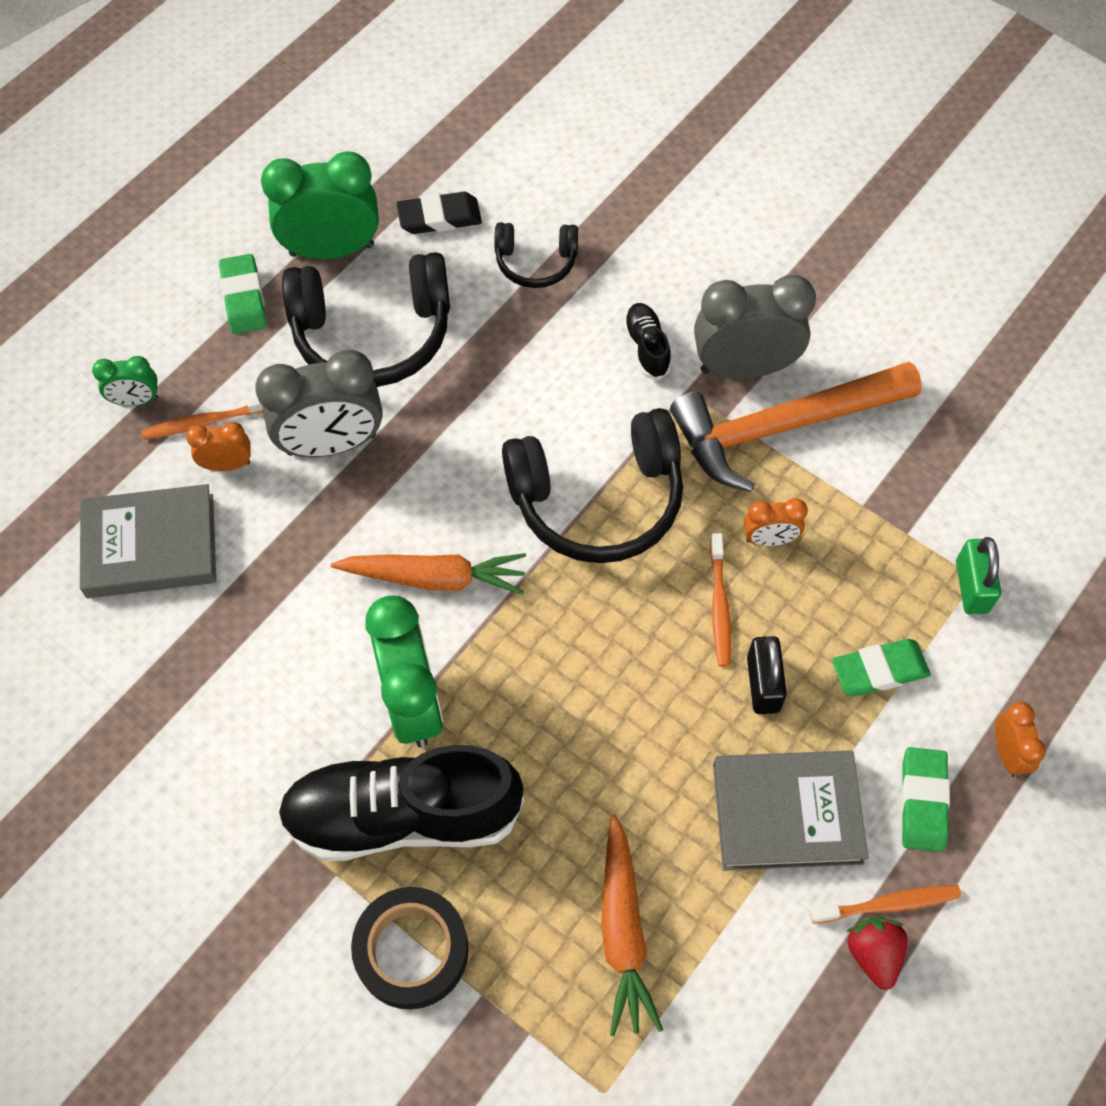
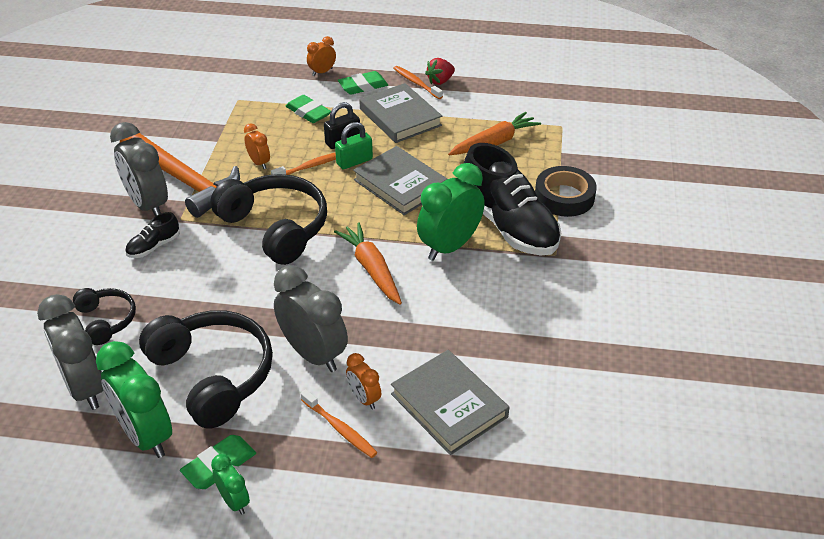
camera: 120 degrees left, 20 degrees down
(136, 400) = (348, 479): green clock -> green clock (234, 501)
(439, 217) = (85, 387): black eraser -> grey clock
(597, 712) = (400, 184): none -> grey book
(971, 586) = (243, 99): green padlock -> green padlock (354, 161)

